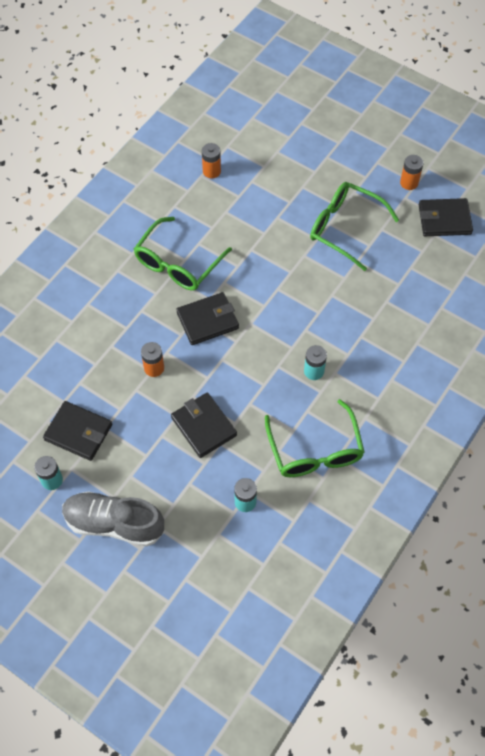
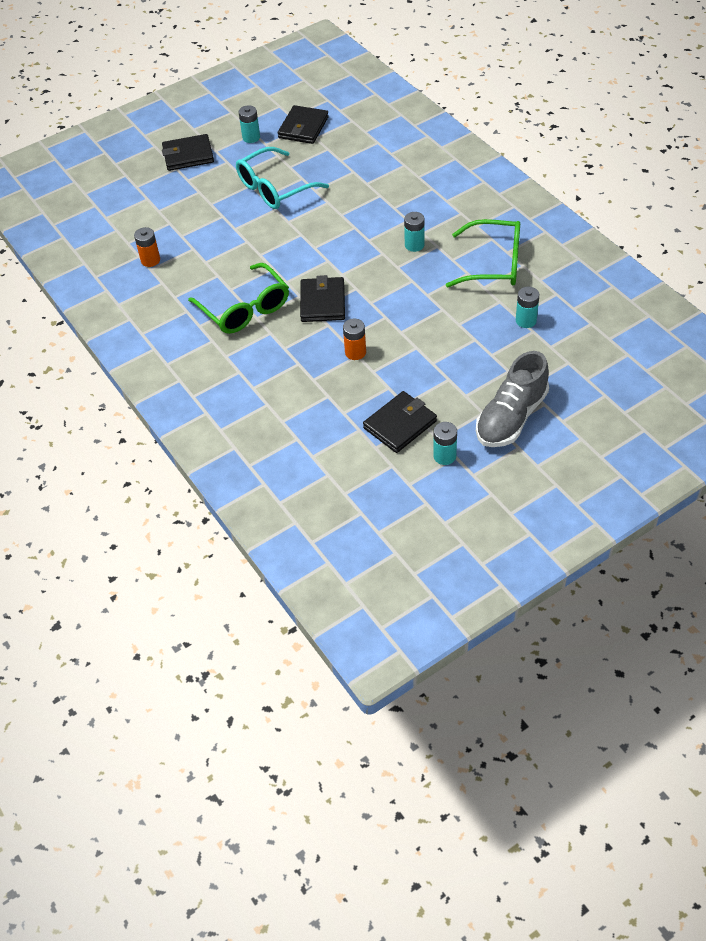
camera: 65 degrees left, 10 degrees down
(204, 426) = (436, 331): black wallet -> black wallet (188, 155)
(344, 228) = (274, 188): green glasses -> turquoise glasses
(409, 183) = (251, 137): orange battery -> turquoise battery

